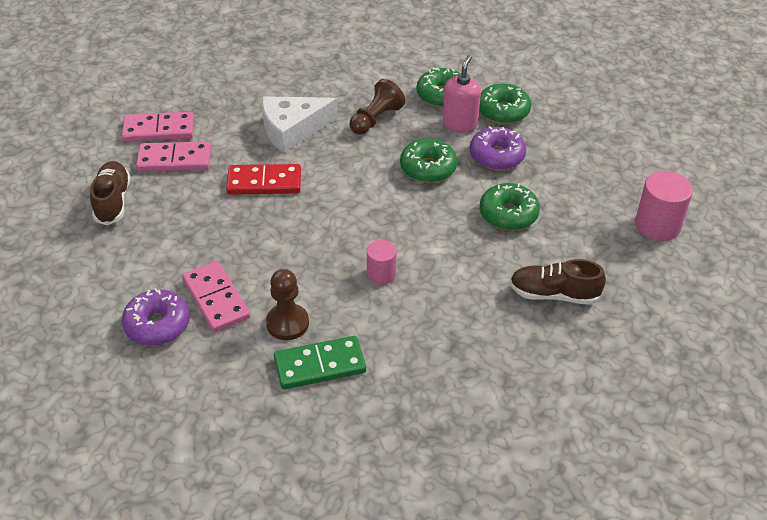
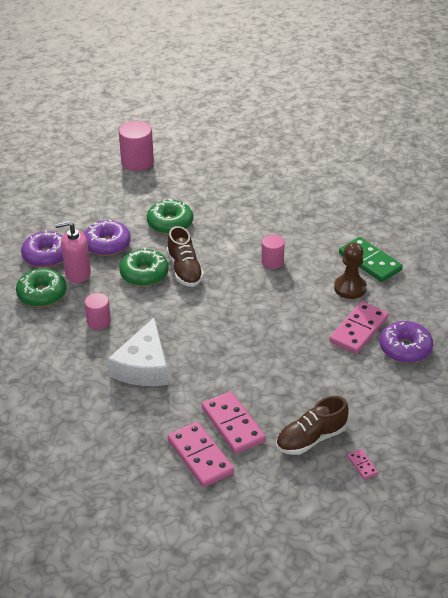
camera: 115 degrees left, 5 degrees down
(53, 221) = (362, 465): none -> pink domino
(264, 182) = (222, 356): red domino -> none
(292, 129) = (143, 366): white cheese -> white cheese turned 60 degrees clockwise
(376, 119) = (98, 321): brown pawn -> pink cylinder
(503, 111) = (46, 256): green donut -> purple donut
(554, 294) = (233, 188): brown shoe -> brown shoe (184, 270)

